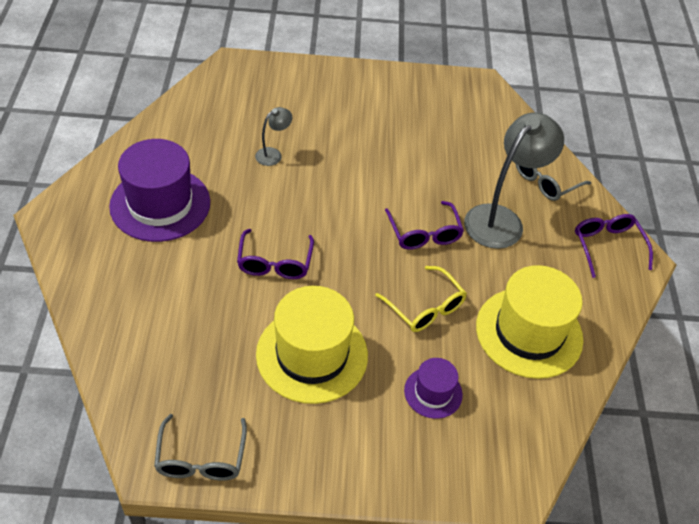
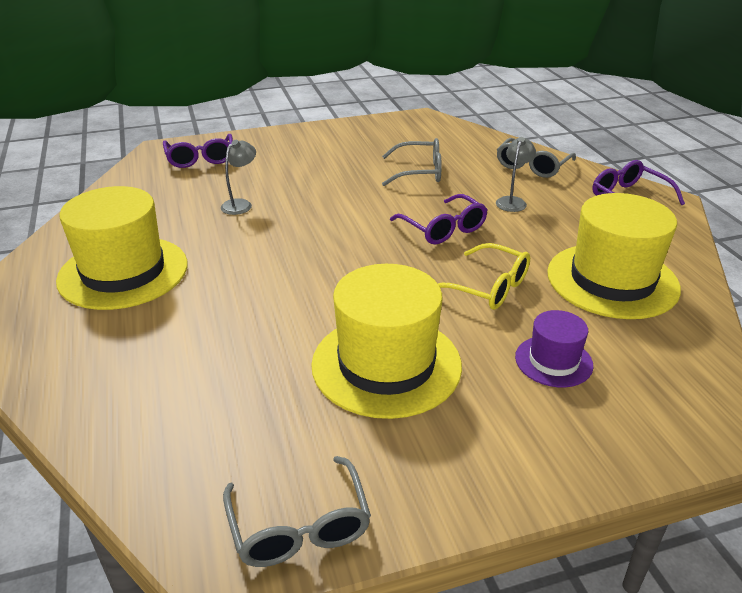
camera: 15 degrees left, 15 degrees down
(160, 204) = (123, 272): purple hat -> yellow hat
(275, 263) = (291, 291): purple glasses -> purple glasses (200, 159)
(440, 158) = (420, 172): none -> grey glasses
(501, 219) = (512, 201): grey lamp -> grey lamp, size x0.47

